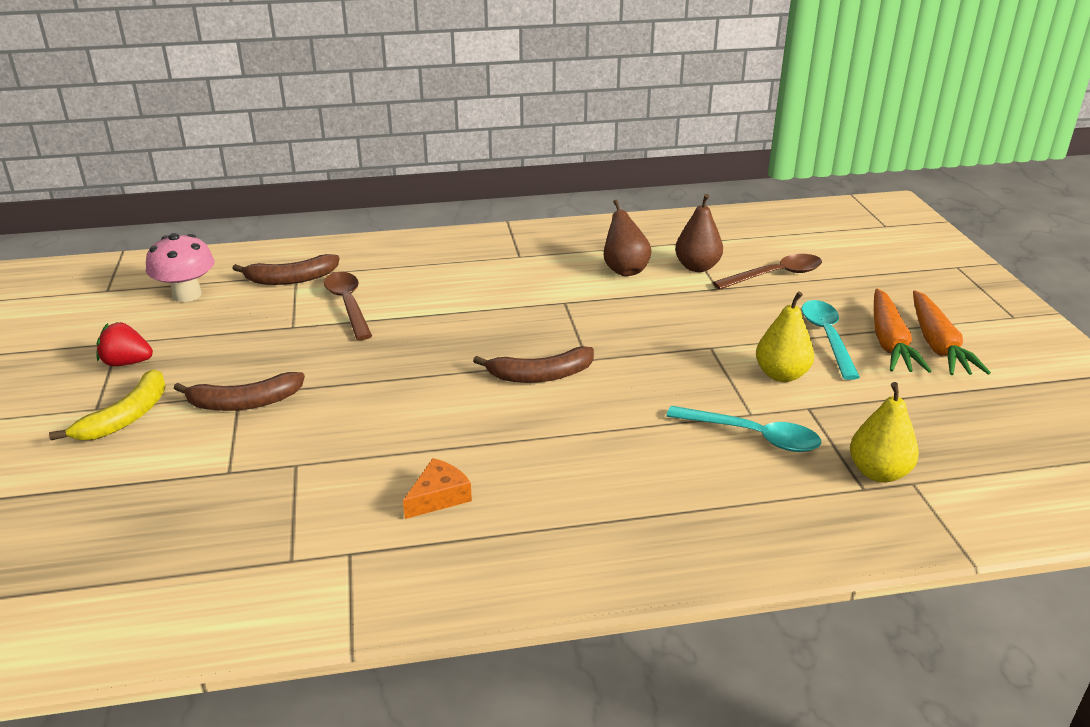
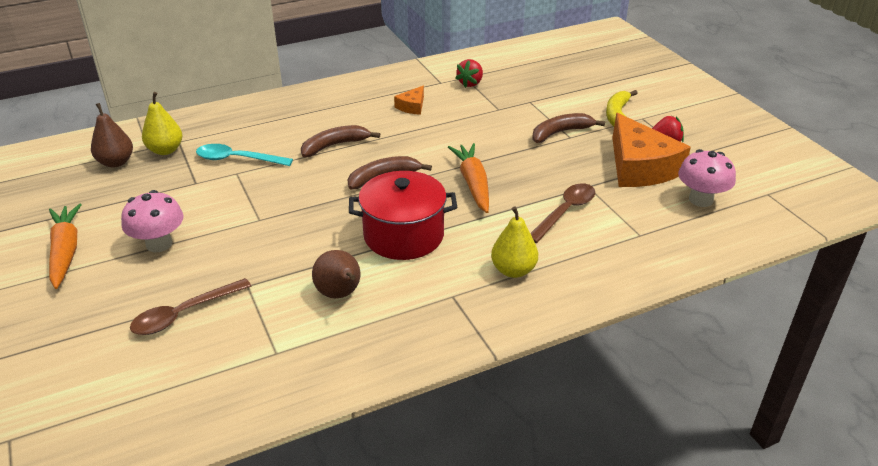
camera: 165 degrees right, 5 degrees up
(202, 338) = (639, 167): none -> orange cheese
(291, 279) = (638, 229): brown banana -> brown banana (335, 145)
(293, 538) = (470, 83): none -> red strawberry
(348, 304) = (565, 212): brown spoon -> brown spoon turned 105 degrees counterclockwise
(543, 307) = (403, 235): none -> red pot
(697, 267) = (265, 312): brown pear -> brown pear (116, 162)
(781, 375) = (207, 204): yellow pear -> yellow pear (513, 270)
(827, 337) = (159, 244): turquoise spoon -> pink mushroom
(889, 342) = (106, 247): orange carrot -> orange carrot (473, 184)

